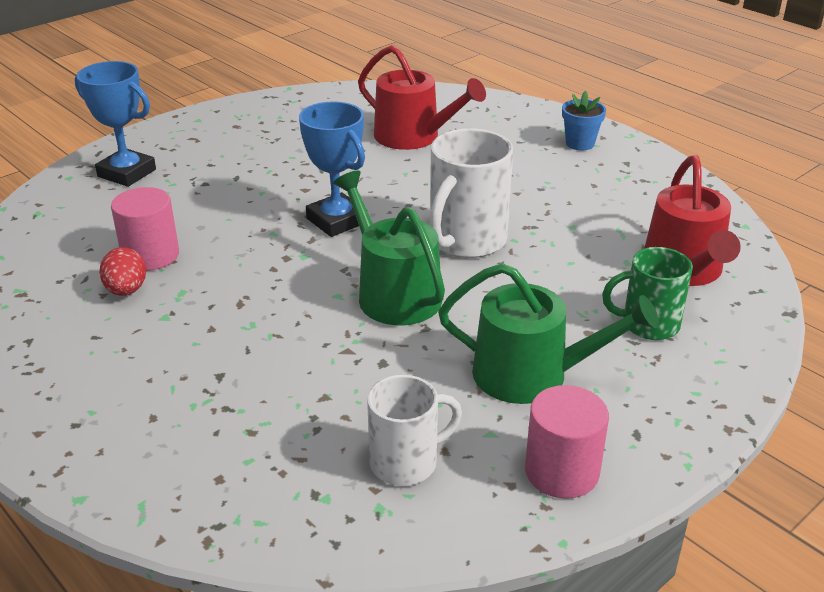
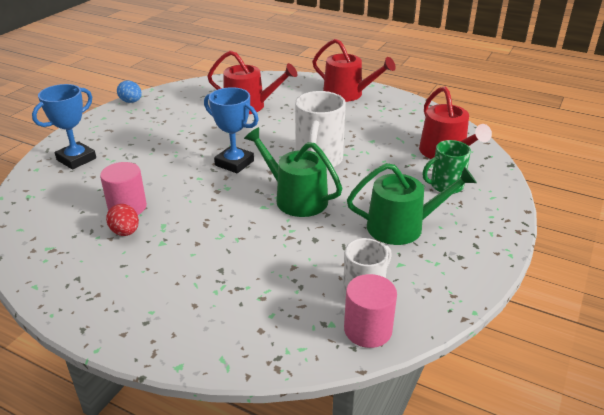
camera: 20 degrees left, 0 degrees up
(127, 173) = (76, 159): blue trophy -> blue trophy turned 60 degrees counterclockwise
(248, 102) = (131, 102): none -> blue egg
(561, 471) = (450, 275): pink cylinder -> pink cylinder (368, 330)
(580, 143) = (347, 94): blue flower pot -> red watering can

